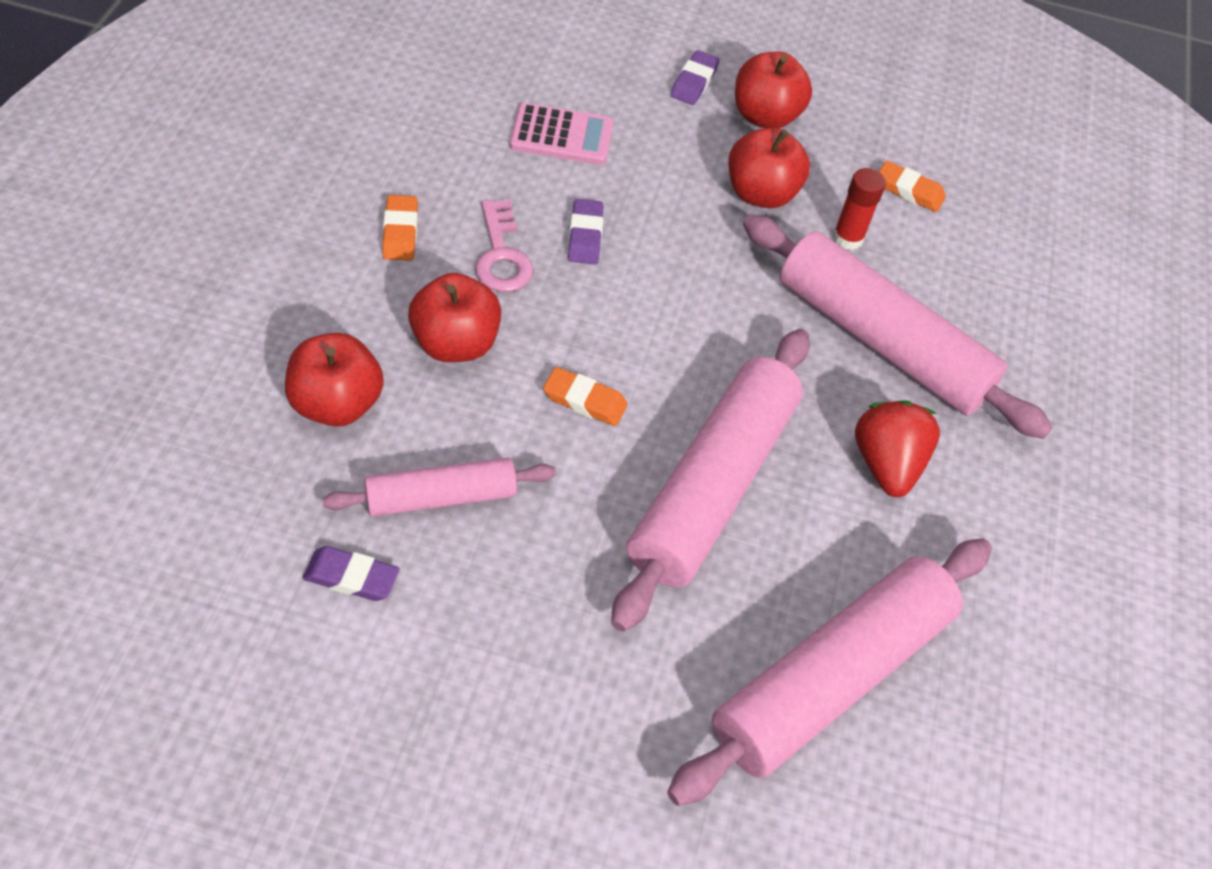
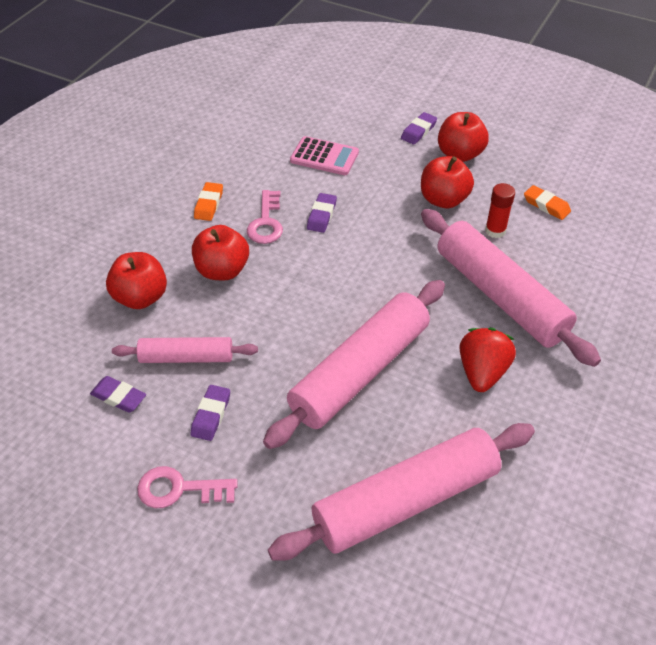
camera: 20 degrees right, 5 degrees down
(494, 714) = (179, 489): none -> pink key
(507, 587) = (211, 415): none -> purple eraser
(584, 400) = (292, 311): orange eraser -> none

